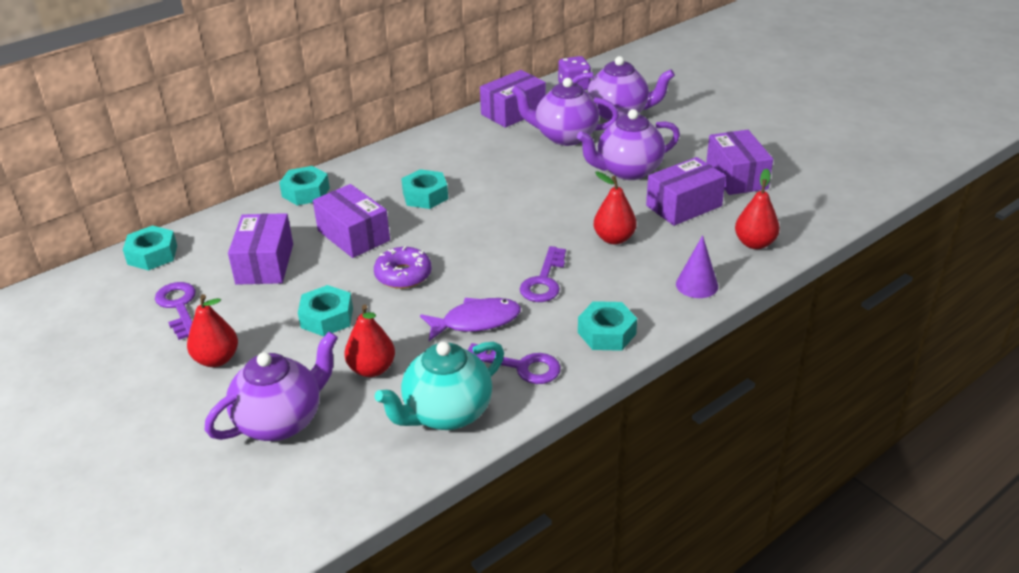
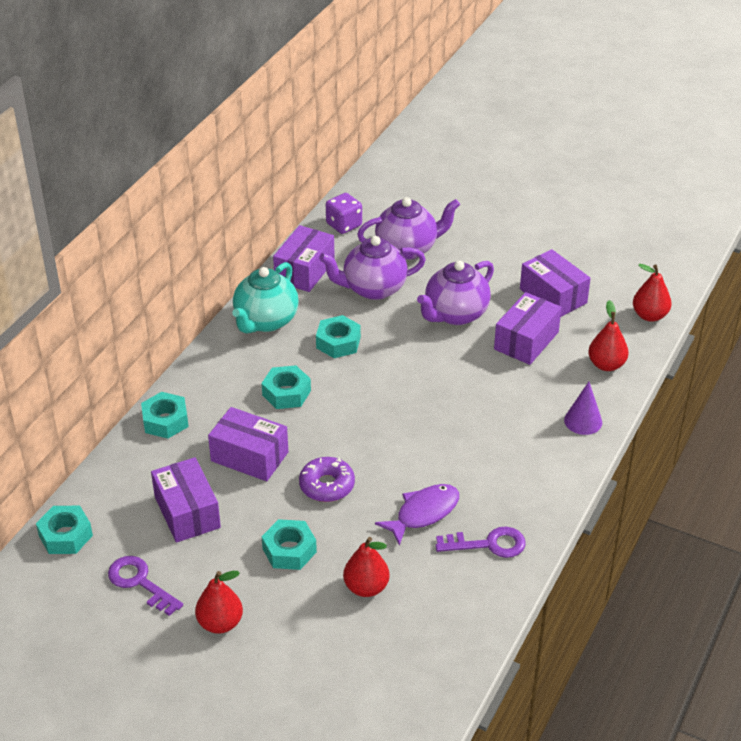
camera: 25 degrees left, 5 degrees up
(281, 421) = (324, 661): purple teapot -> none
(446, 413) = (457, 608): turquoise teapot -> turquoise teapot (265, 321)
(544, 280) = (455, 454): purple key -> none
(606, 333) = (538, 491): turquoise nut -> turquoise nut (338, 342)
(614, 238) = (487, 393): red pear -> red pear (649, 315)

